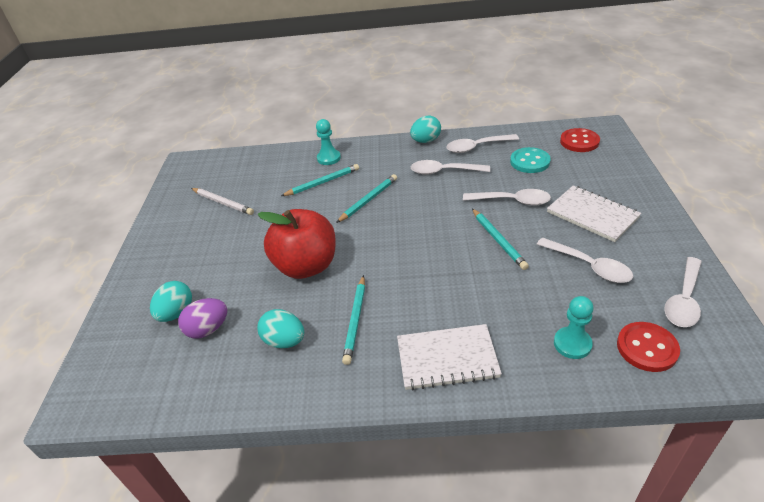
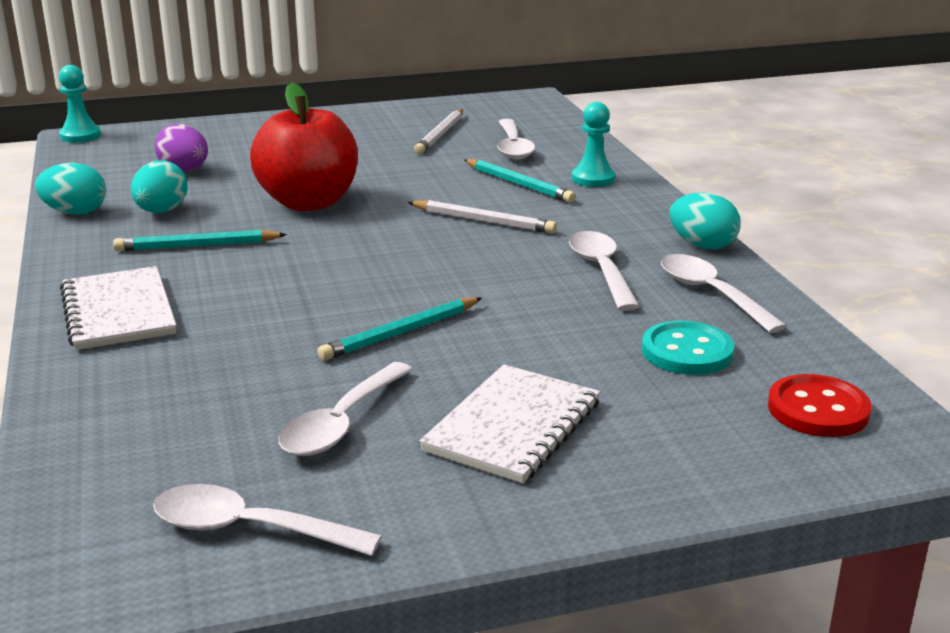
camera: 70 degrees right, 15 degrees down
(176, 313) = (213, 151): turquoise egg -> turquoise egg (75, 212)
(369, 200) = (483, 221): turquoise pencil -> white pencil
(512, 201) = (529, 340): white spoon -> white spoon (513, 147)
(572, 344) = (138, 408): turquoise pawn -> turquoise pawn (80, 136)
(647, 348) = (121, 480): red button -> none

